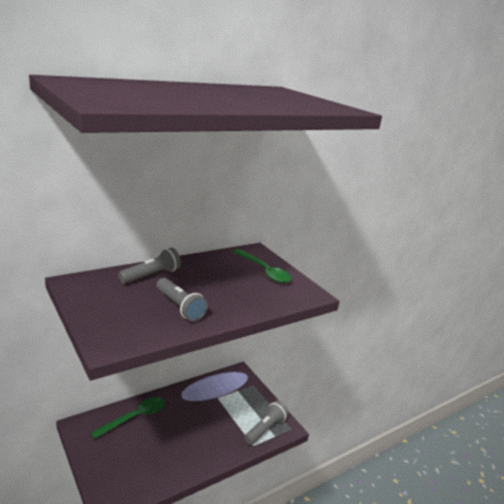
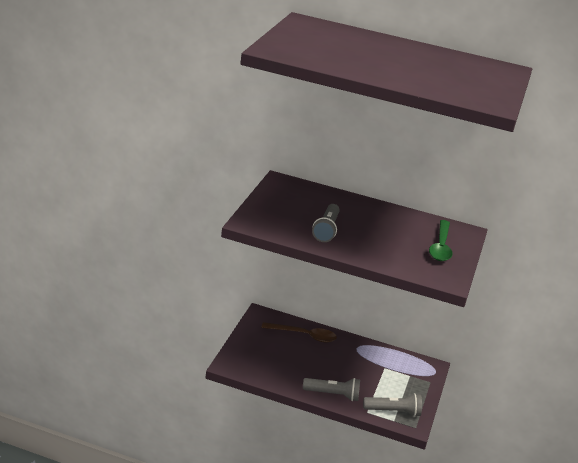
camera: 50 degrees right, 5 degrees up
(135, 417) = (304, 335): green spoon -> brown spoon
(151, 275) = (341, 203): grey flashlight -> grey flashlight (333, 394)

